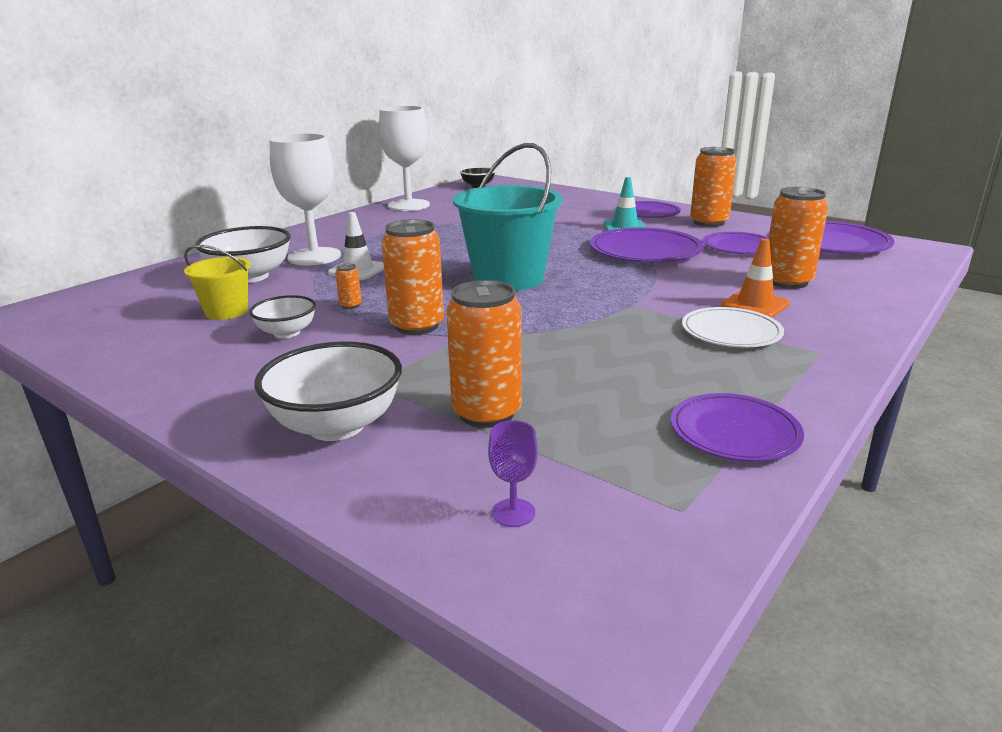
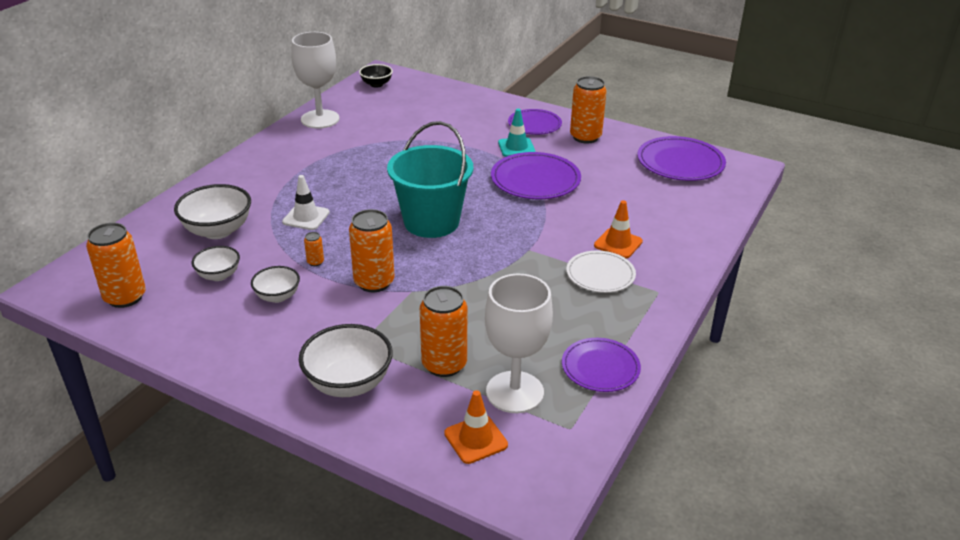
camera: 10 degrees left, 10 degrees up
(226, 311) = (219, 275): yellow bucket -> white bowl
(314, 256) = (262, 201): white goblet -> white goblet (514, 392)
(513, 513) = (476, 439): purple goblet -> orange traffic cone
(739, 247) = (609, 171): purple plate -> none
(787, 282) = (643, 215): orange can -> orange can (125, 297)

